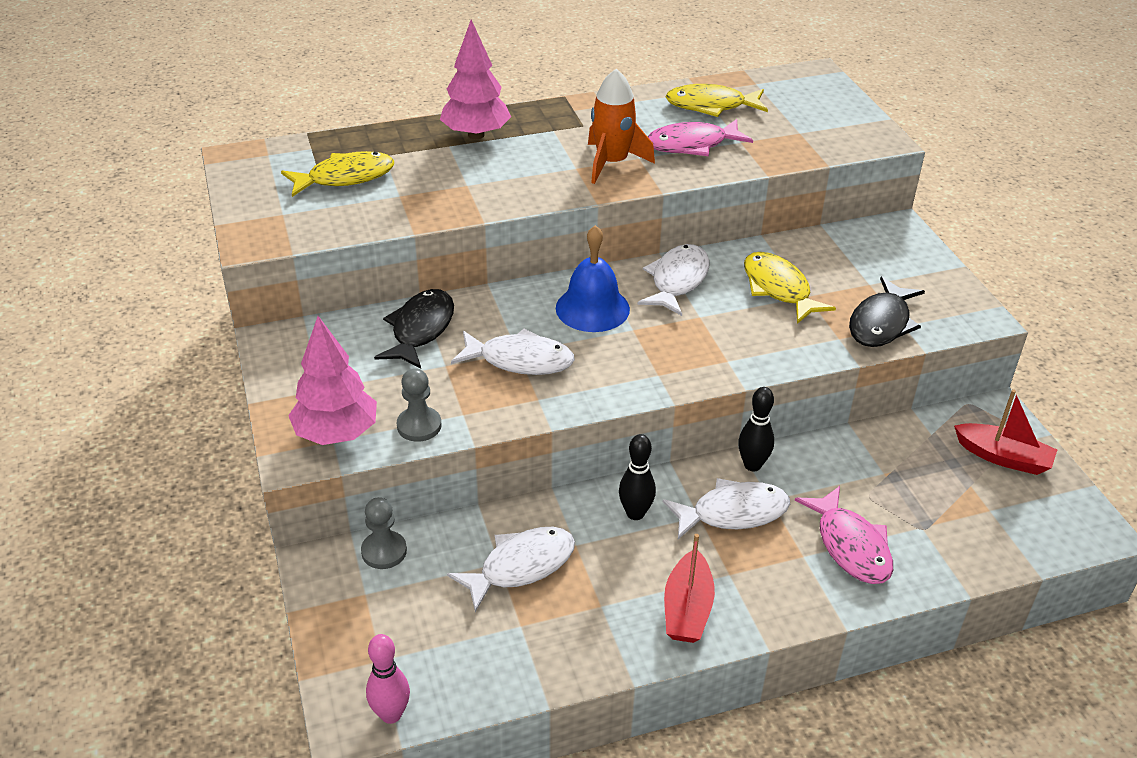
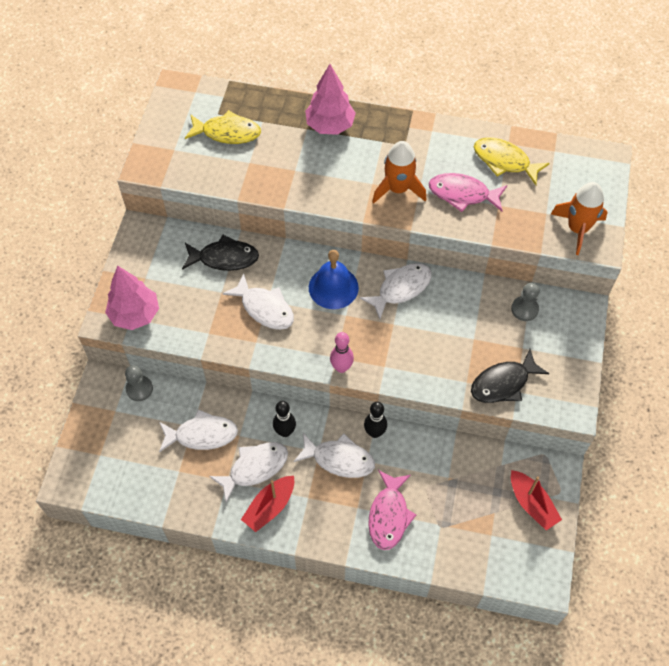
camera: 30 degrees right, 20 degrees up
(391, 714) = (86, 489): pink bowling pin -> pink bowling pin (341, 367)
(419, 426) = (180, 330): grey pawn -> grey pawn (524, 309)
(420, 329) = (224, 258): black fish -> black fish turned 45 degrees clockwise
(628, 573) = (254, 468): none -> white fish
(778, 289) = (459, 324): yellow fish -> none
(846, 134) = (577, 229): none -> orange rocket

